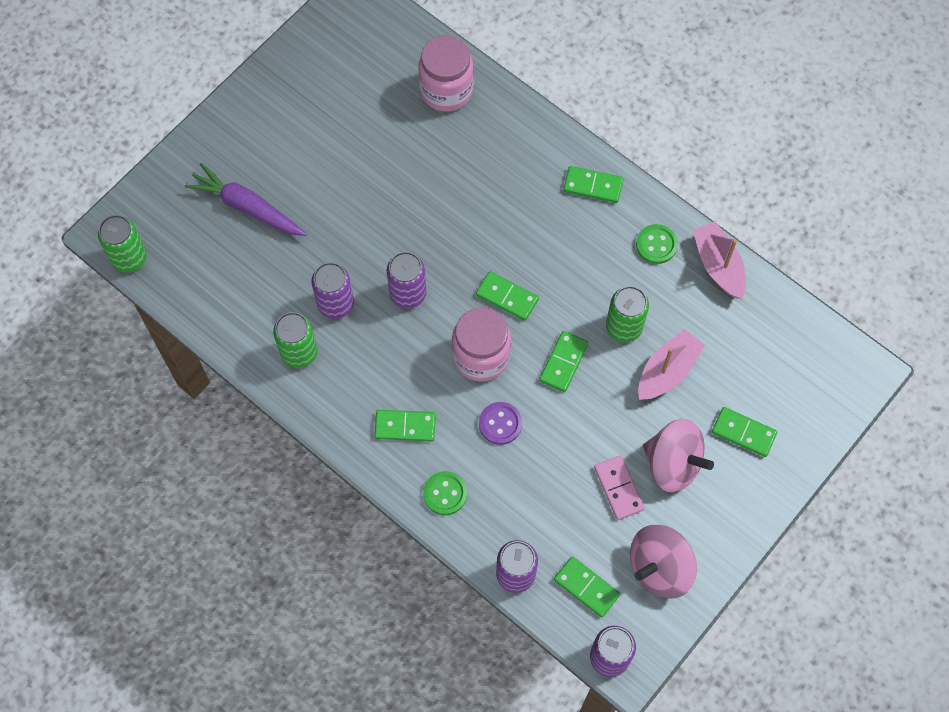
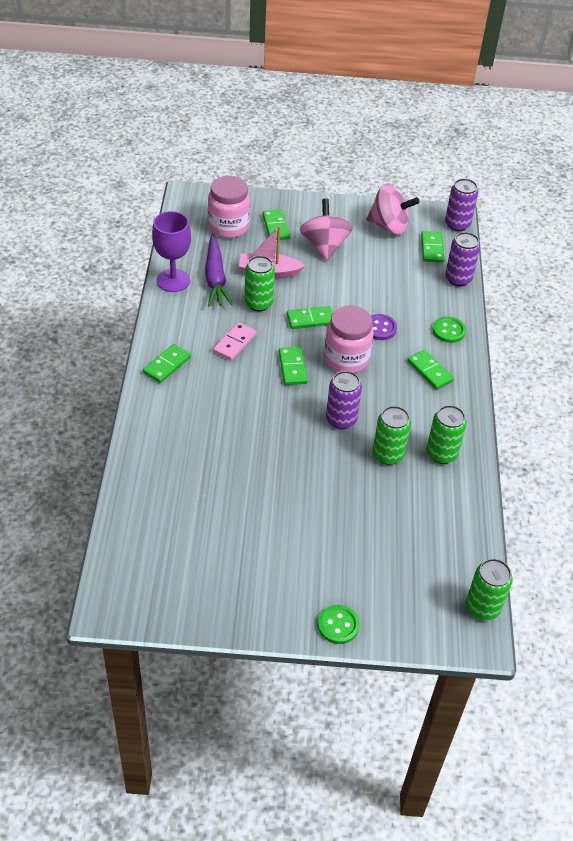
camera: 130 degrees left, 20 degrees down
(247, 207) = (368, 556): purple carrot -> purple carrot (215, 278)
(335, 304) = (388, 455): purple can -> green can
(446, 90) = (155, 489): pink jar -> pink jar (228, 227)
(593, 186) = (167, 365): green domino -> green domino turned 60 degrees clockwise
(618, 488) = (363, 261): pink domino -> pink domino (234, 343)
(656, 245) = (184, 314): green button -> green button (338, 625)
(718, 265) = (173, 280): pink boat -> purple goblet

